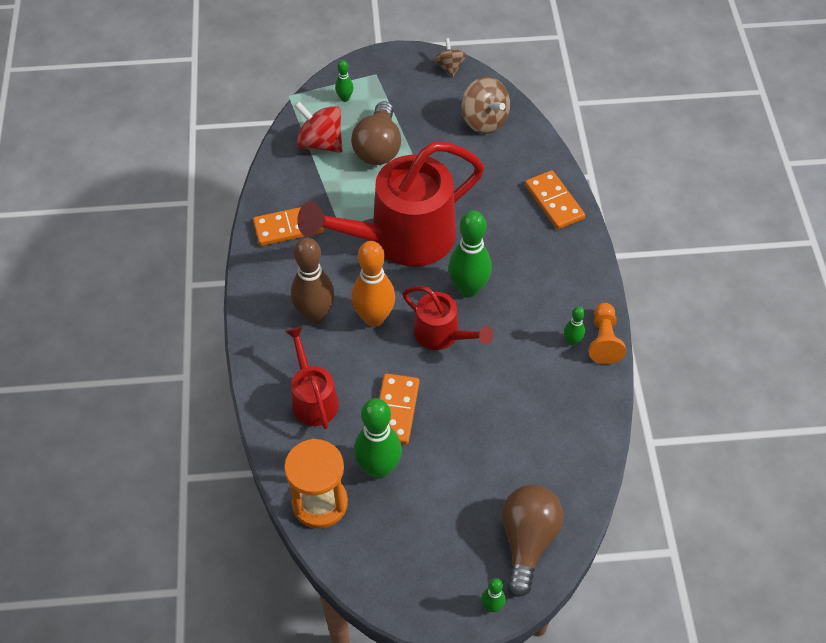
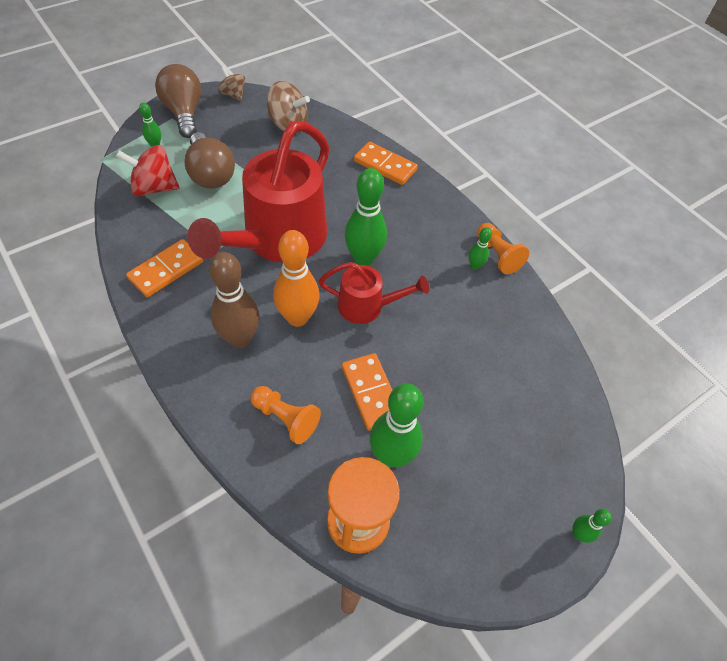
camera: 35 degrees left, 0 degrees up
(312, 398) = (285, 418): red watering can -> orange pawn
(527, 541) = (562, 454): brown light bulb -> brown light bulb (184, 113)

